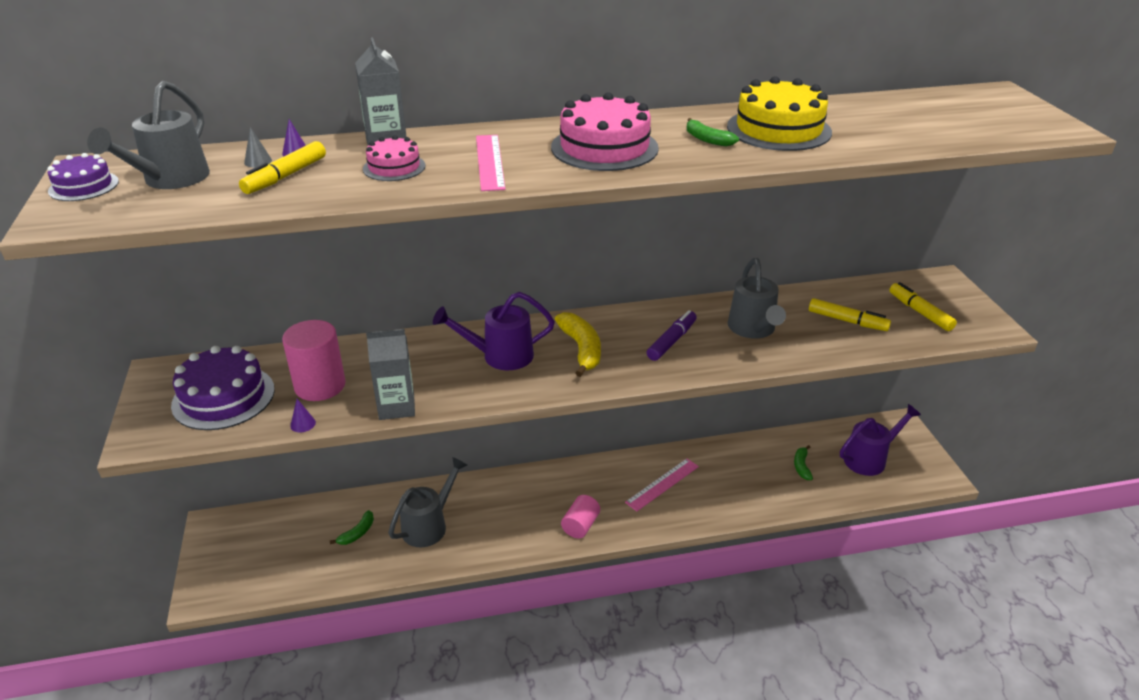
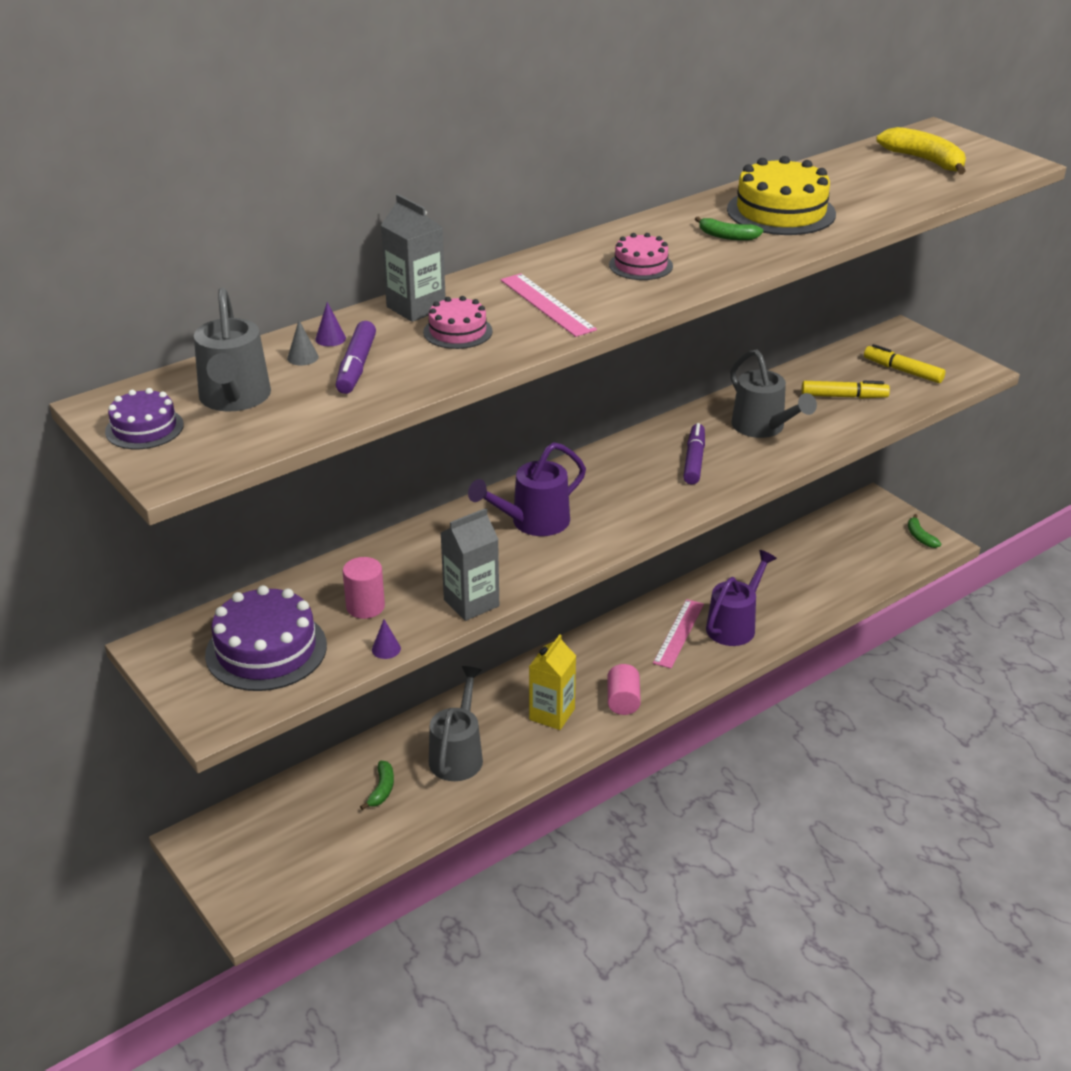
camera: 25 degrees left, 0 degrees up
(285, 176) = (356, 366): yellow marker -> purple marker
(320, 385) = (365, 607): pink cylinder -> pink cylinder, size x0.64
(519, 517) = (552, 714): none -> yellow carton
(581, 349) = (611, 493): yellow banana -> yellow banana (925, 160)
(604, 148) = (641, 265): pink cake -> pink cake, size x0.55
(801, 466) = (805, 572): green banana -> green banana (920, 537)
(870, 459) = (865, 545): purple watering can -> purple watering can (735, 625)

